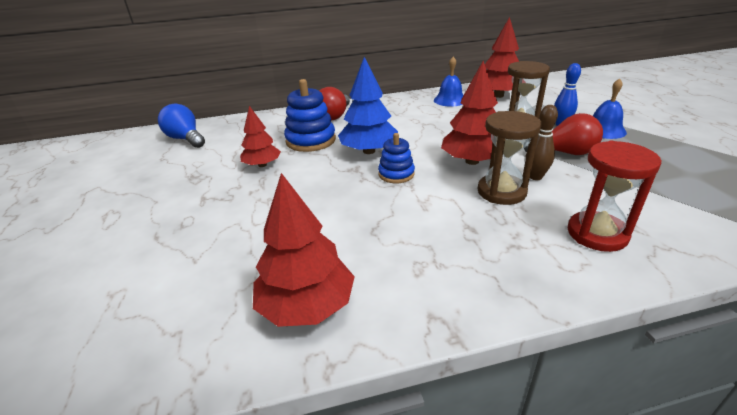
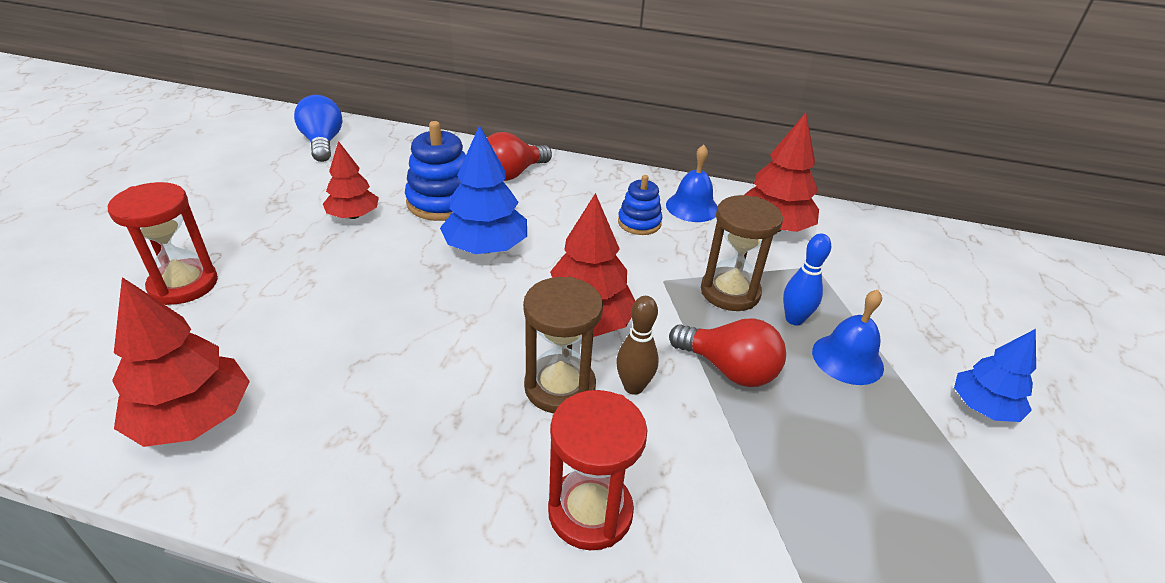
camera: 25 degrees right, 5 degrees up
(187, 242) = (184, 285): none -> red hourglass
(396, 174) = (473, 298): blue stacking toy -> blue stacking toy (639, 223)
(675, 126) = (983, 407): none -> blue tree

